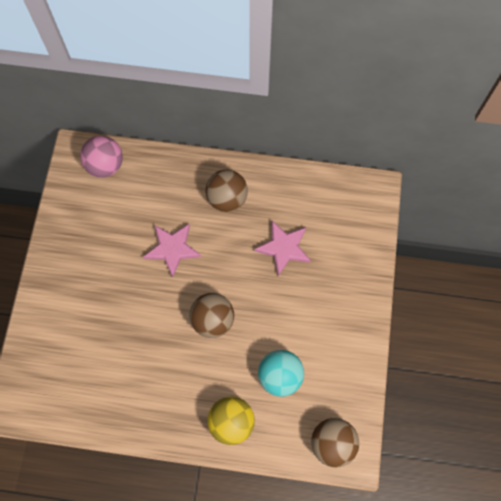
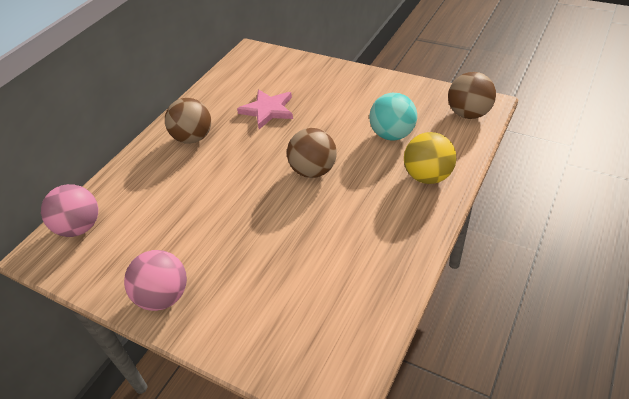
camera: 65 degrees left, 25 degrees down
(59, 261) = (164, 296): none -> pink ball
(172, 249) = (218, 188): pink star -> none

